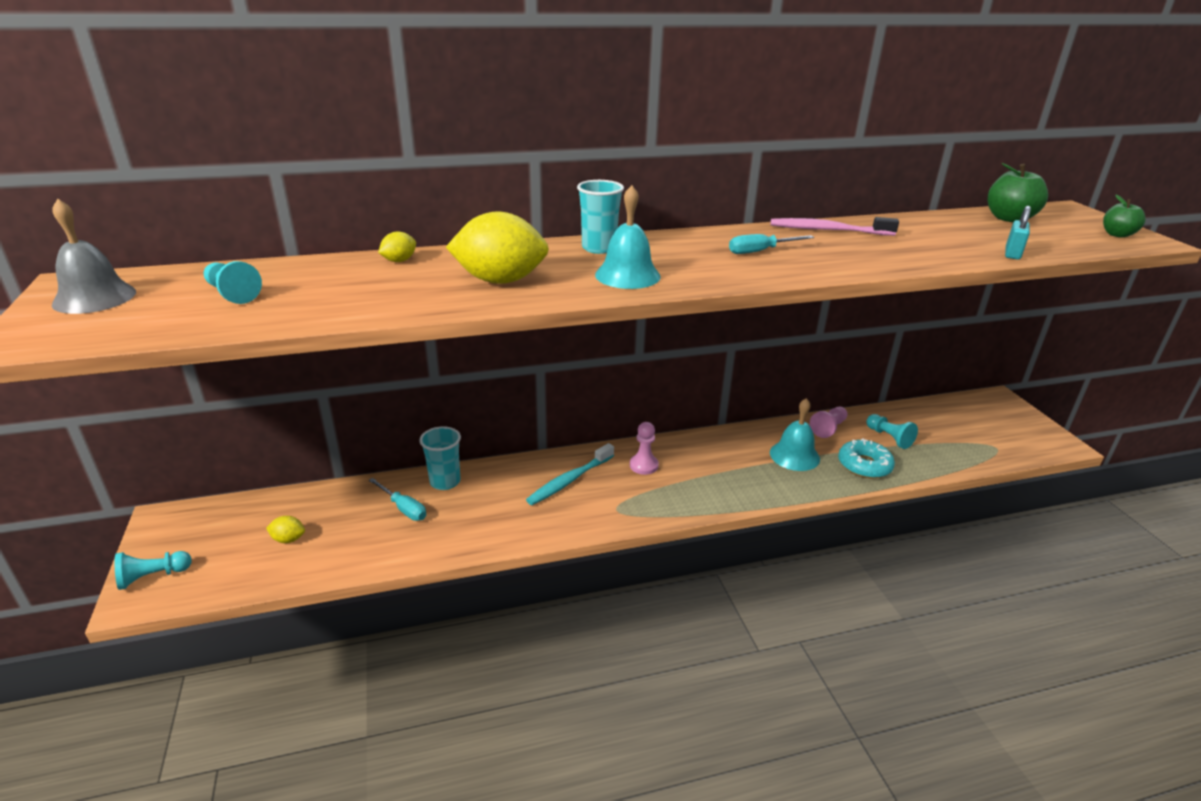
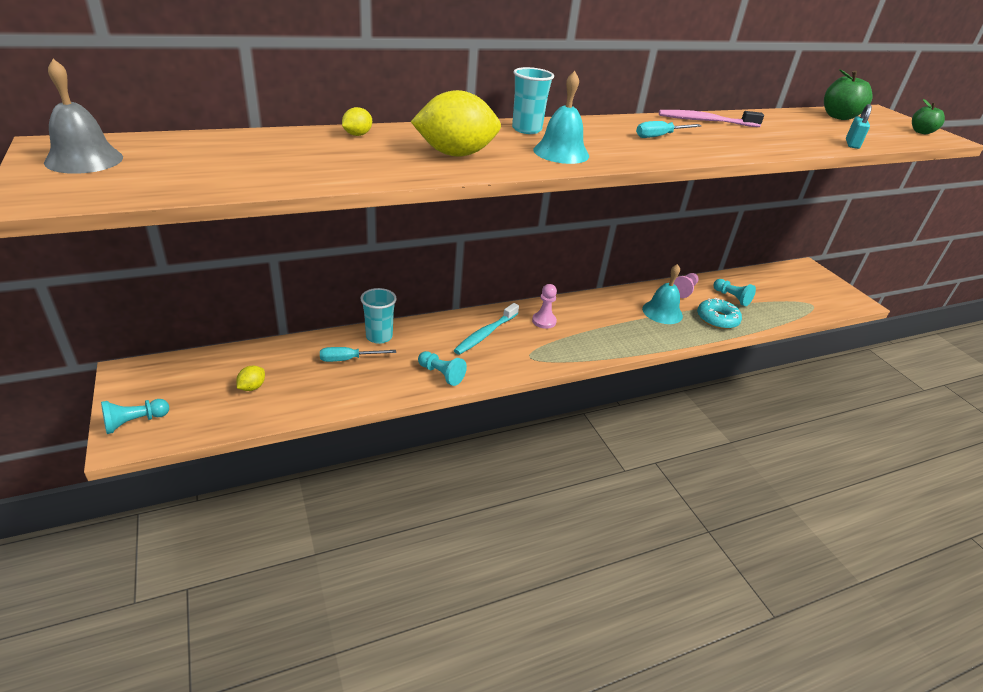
camera: 10 degrees left, 5 degrees up
(232, 294) = (217, 159): turquoise pawn -> turquoise pawn (441, 374)
(288, 539) = (252, 387): yellow lemon -> yellow lemon turned 60 degrees counterclockwise
(403, 508) = (348, 359): turquoise screwdriver -> turquoise screwdriver turned 135 degrees clockwise

